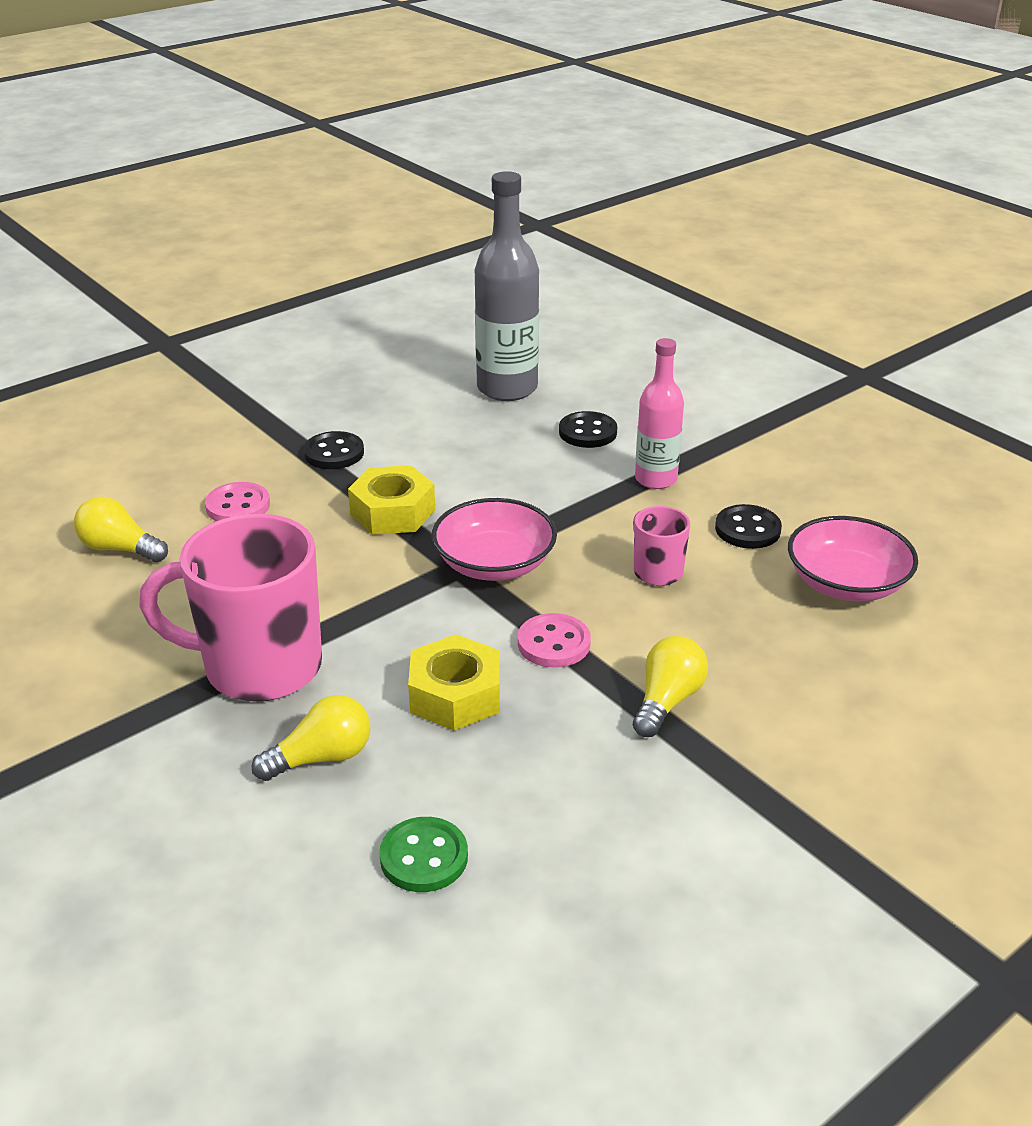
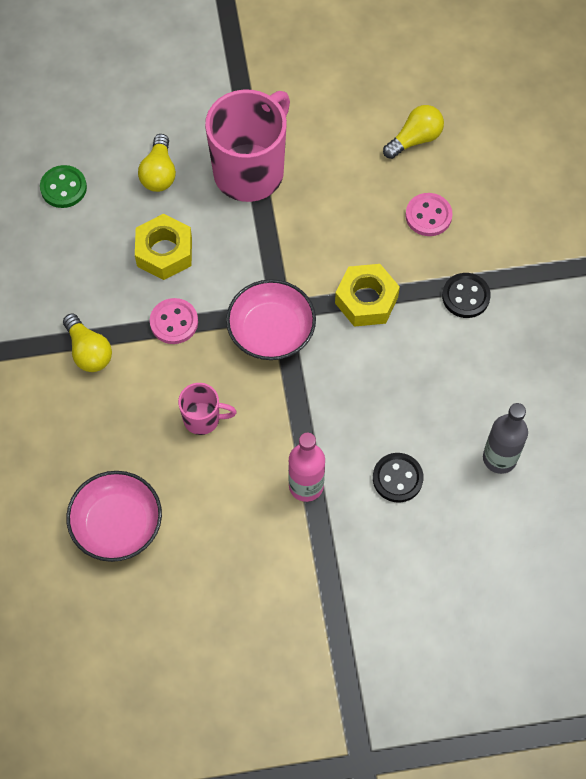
camera: 120 degrees right, 30 degrees up
(507, 388) = (499, 458): grey bottle -> grey bottle, size x0.63
(747, 529) = (210, 505): black button -> none

